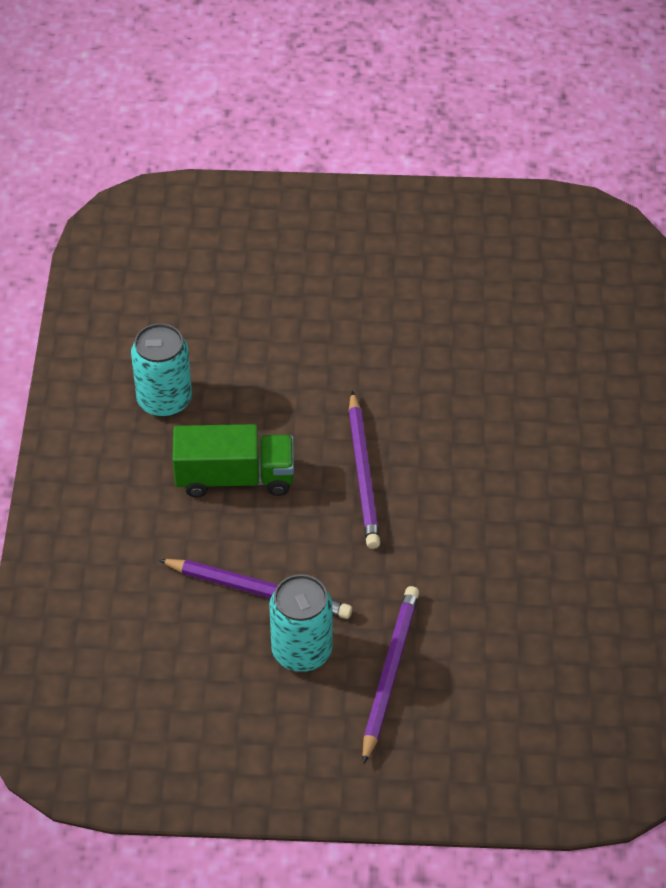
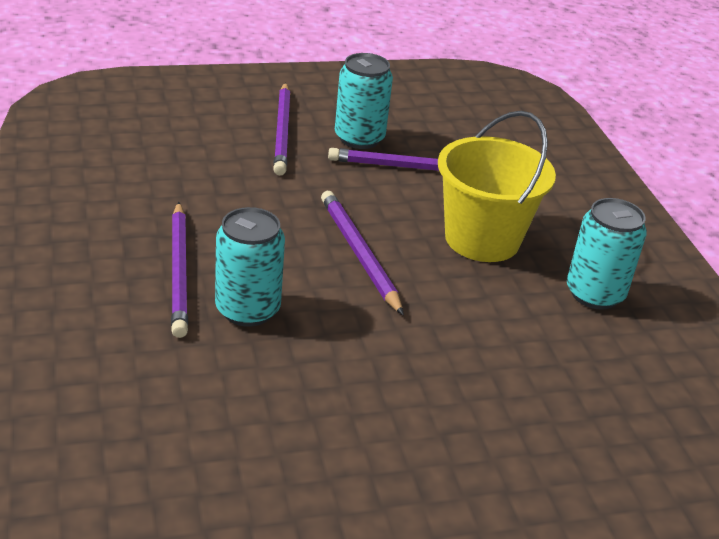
camera: 160 degrees right, 15 degrees down
(235, 477) = (482, 239): green truck -> yellow bucket
(481, 424) = (247, 309): none -> turquoise can
(533, 473) = (180, 271): none -> purple pencil

